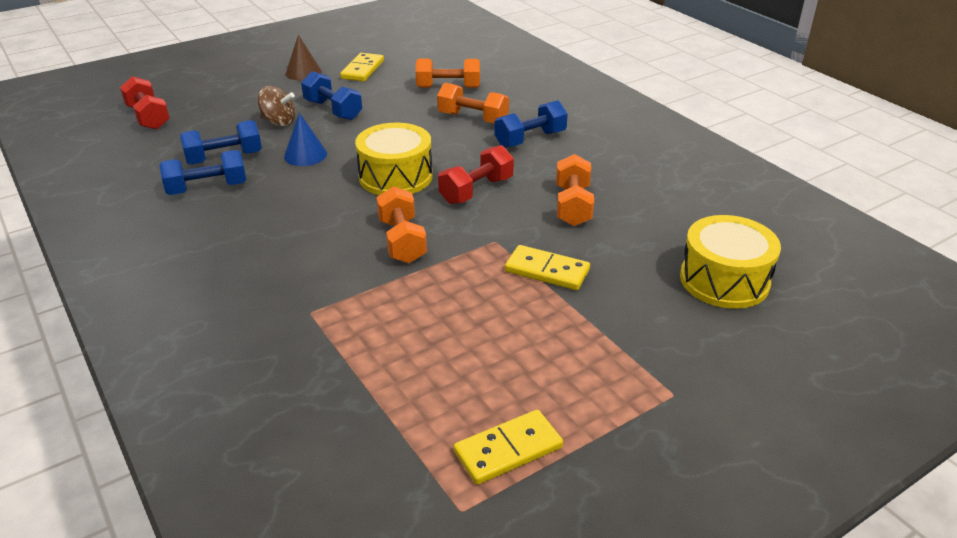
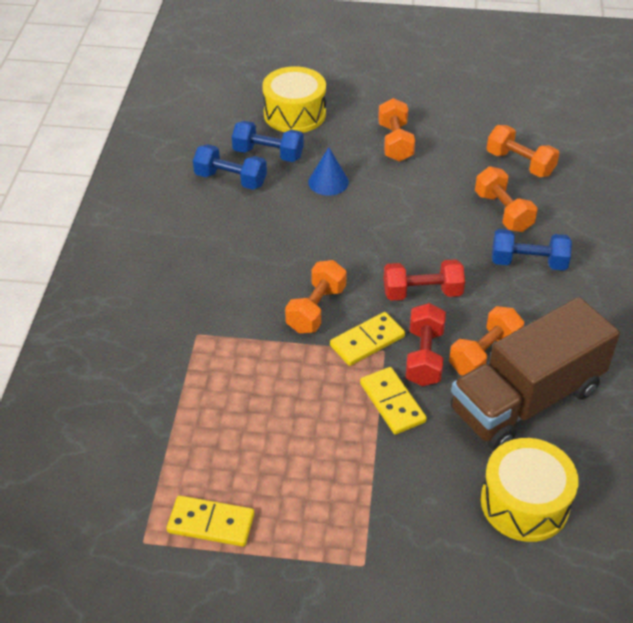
camera: 40 degrees right, 10 degrees up
(148, 117) = (252, 82): red dumbbell -> red dumbbell (424, 357)
(278, 122) = (341, 135): brown spinning top -> none
(303, 72) = (412, 84): brown cone -> none
(333, 110) = (395, 142): blue dumbbell -> orange dumbbell
(362, 70) = (466, 105): yellow domino -> yellow domino (367, 341)
(395, 177) = (374, 242): yellow drum -> yellow drum (294, 114)
(639, 218) = (526, 400): none -> brown truck

